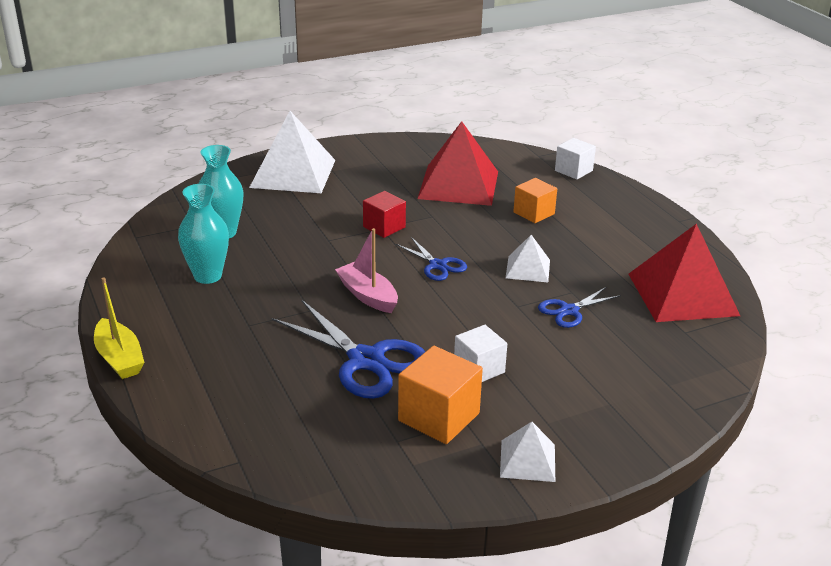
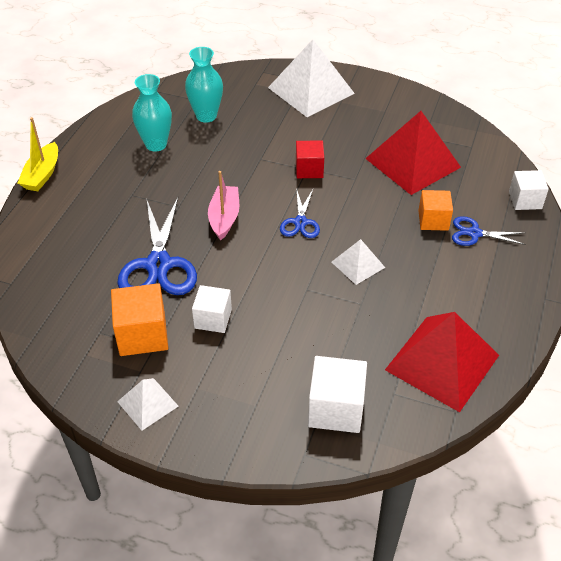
camera: 45 degrees right, 15 degrees up
(569, 311) = (335, 317): blue scissors -> blue scissors (474, 233)
(666, 366) = (336, 408): none -> white cube

